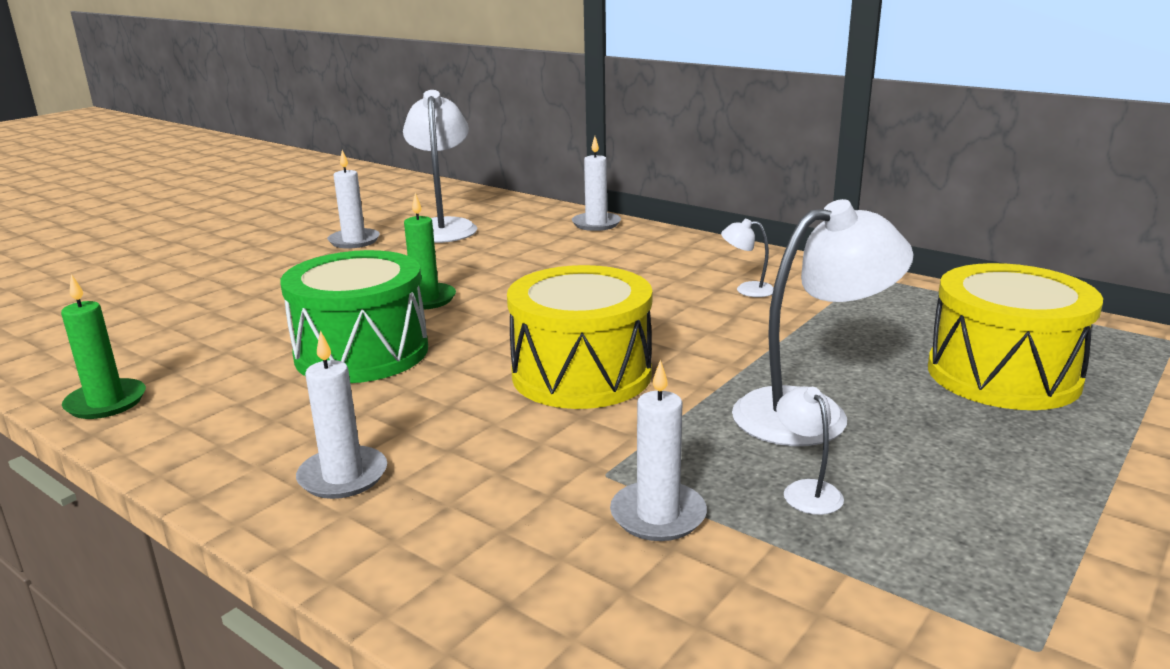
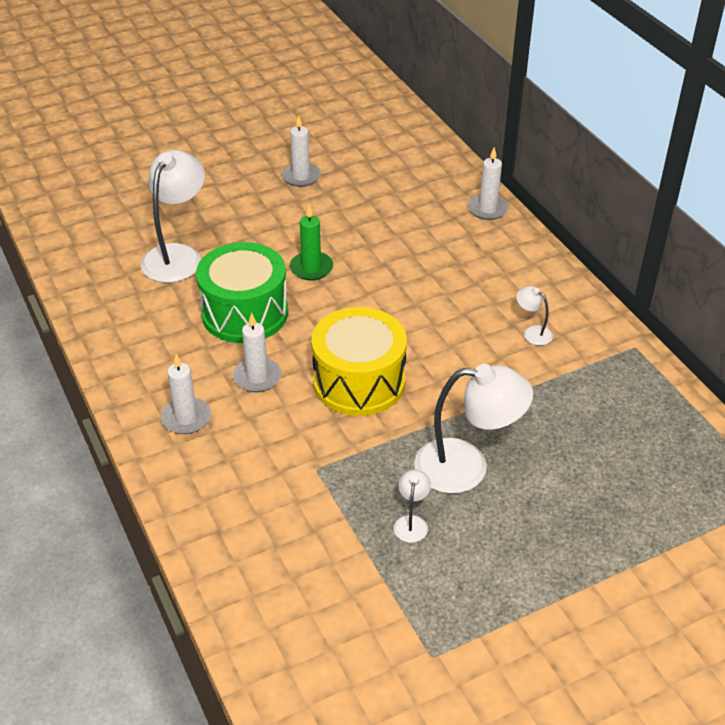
camera: 25 degrees right, 20 degrees up
(106, 402) = (93, 310): green candle -> none
(443, 227) = (372, 177): white lamp -> white lamp (177, 255)
(658, 515) = (322, 508): white candle -> white candle (257, 377)
(1003, 375) = (620, 482): yellow drum -> none

